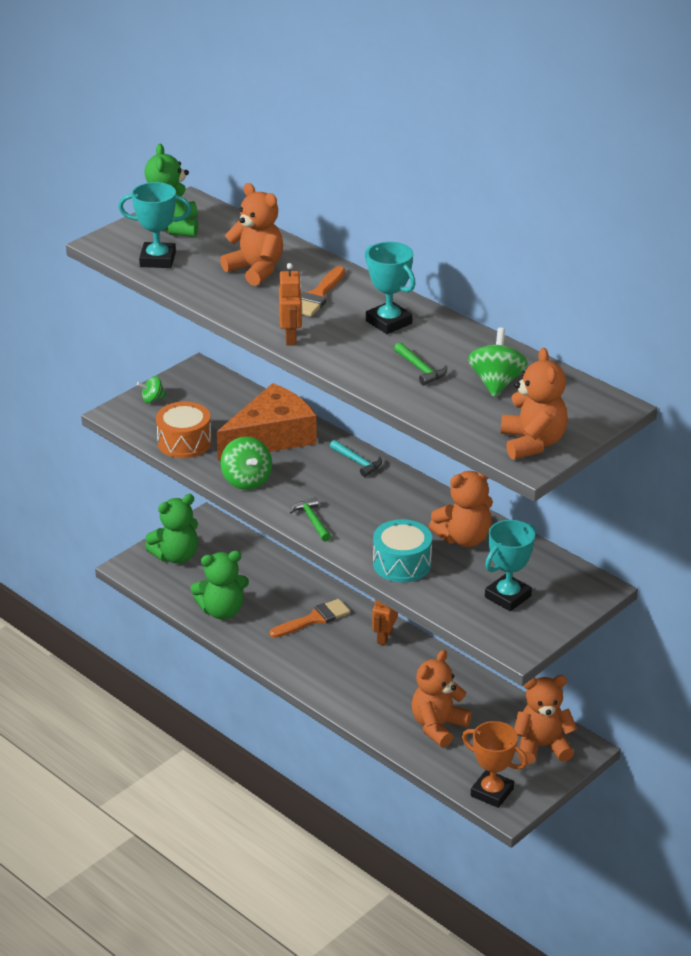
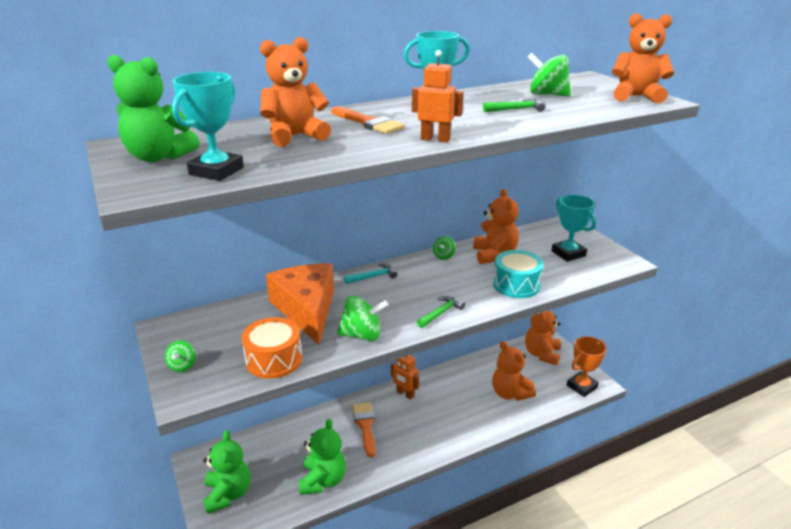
camera: 70 degrees left, 5 degrees down
(312, 520) = (441, 313): green hammer -> green hammer turned 135 degrees clockwise
(436, 501) = (444, 256): none -> green spinning top

